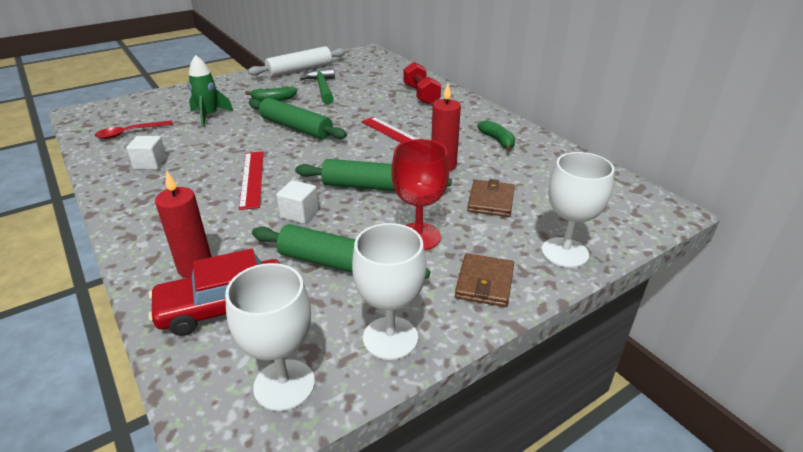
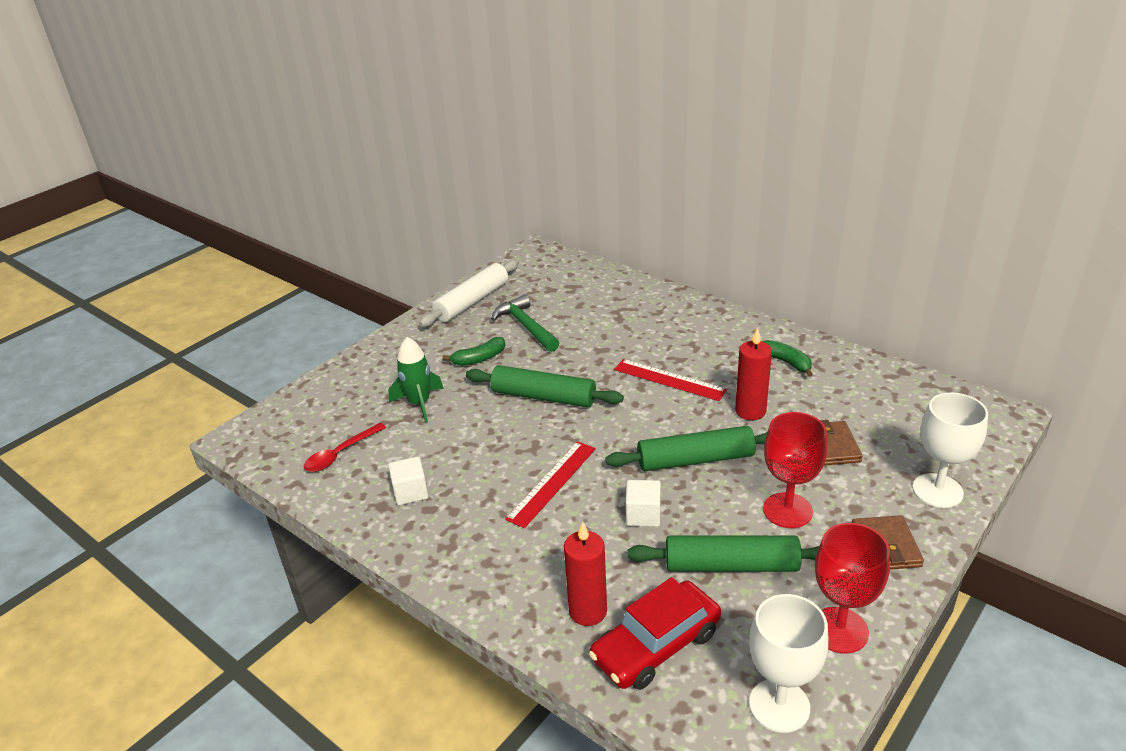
camera: 15 degrees left, 0 degrees up
(252, 178) = (552, 483): red ruler -> red ruler turned 60 degrees clockwise
(390, 338) = (839, 630): white goblet -> red goblet
(421, 95) = (654, 311): red dumbbell -> none

